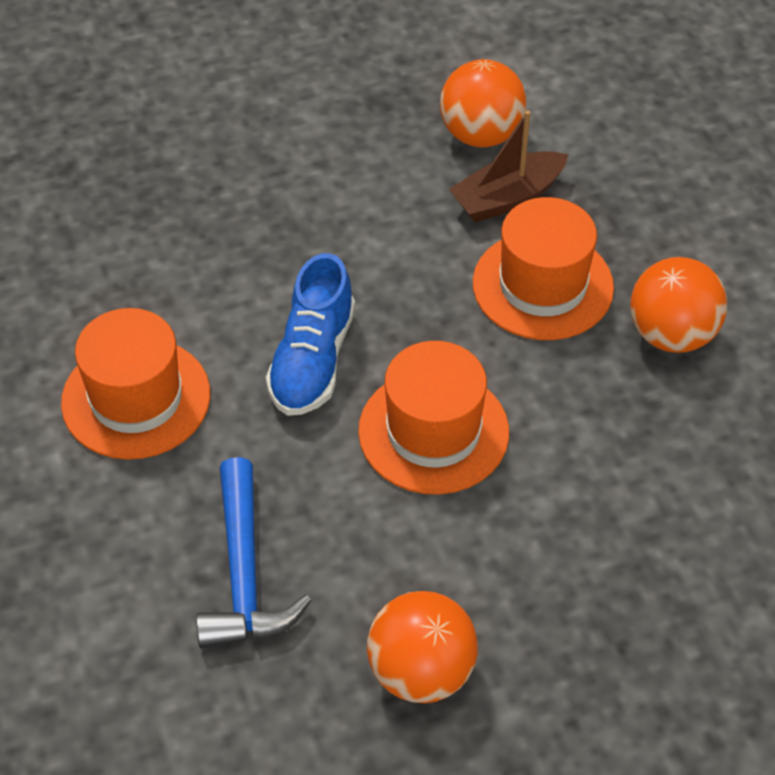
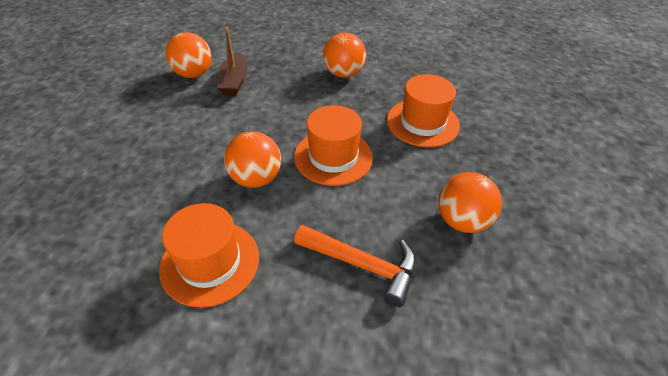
camera: 60 degrees left, 5 degrees down
(245, 574) = (363, 265): blue hammer -> orange hammer
(312, 360) = (256, 178): blue shoe -> orange ball
(542, 285) = (288, 93): orange hat -> orange hat (422, 123)

